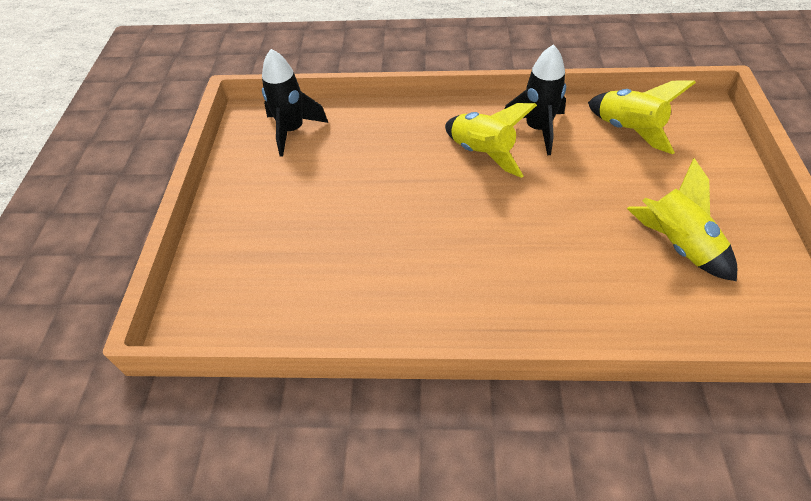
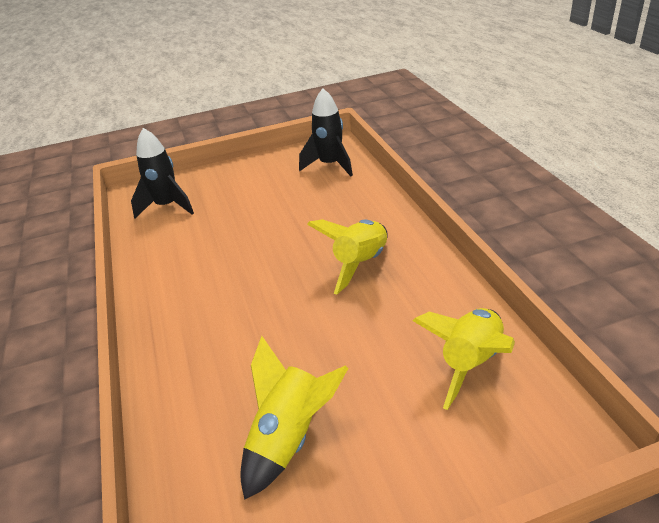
camera: 70 degrees right, 15 degrees down
(537, 129) = (421, 291): black rocket -> black rocket (167, 206)

